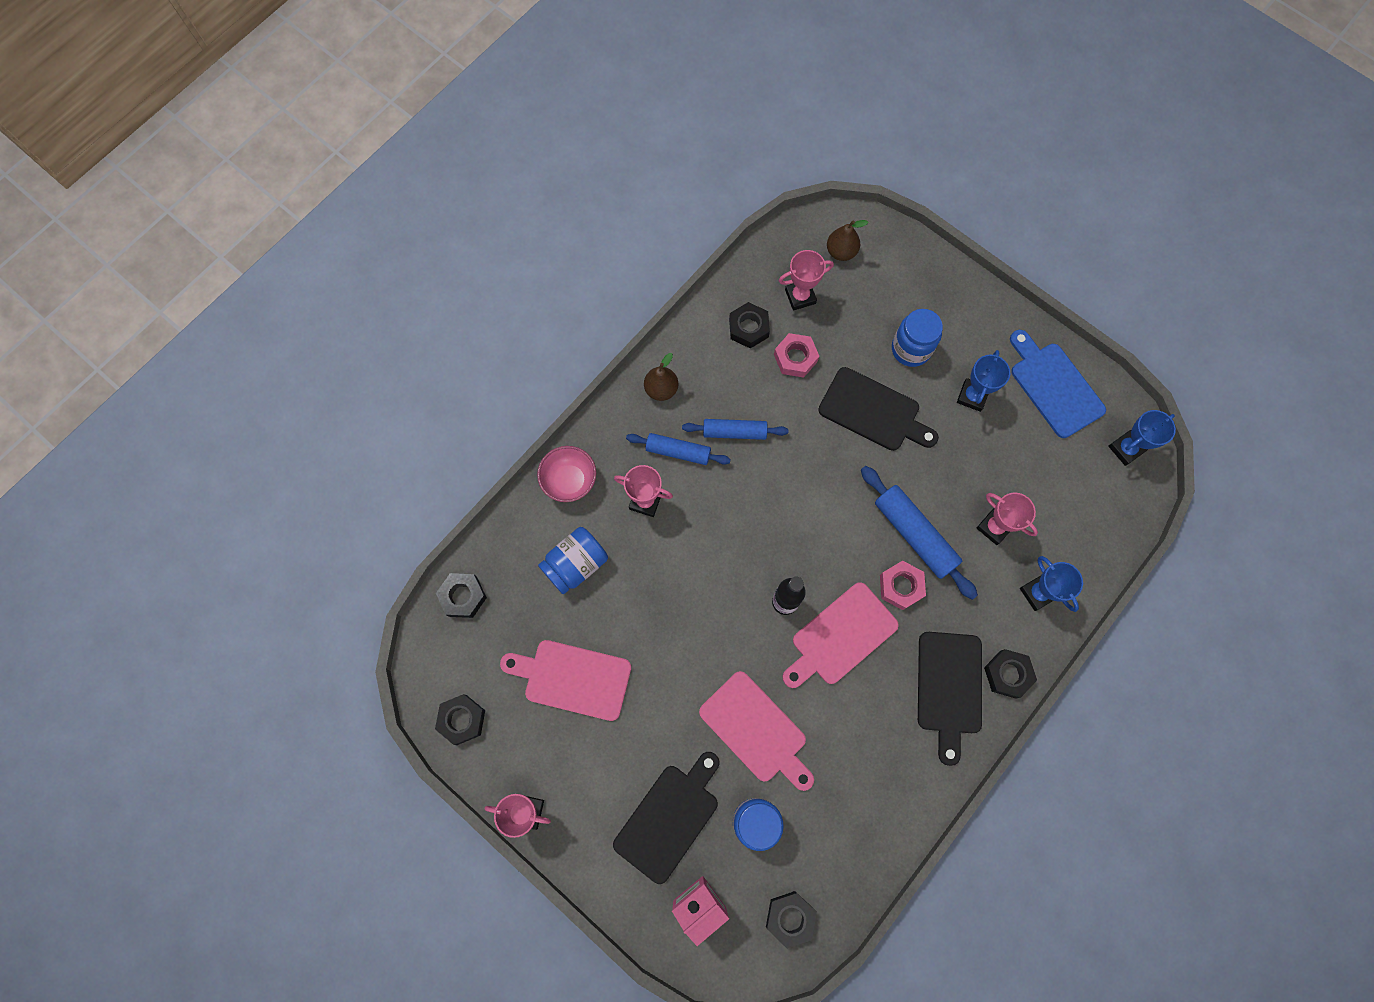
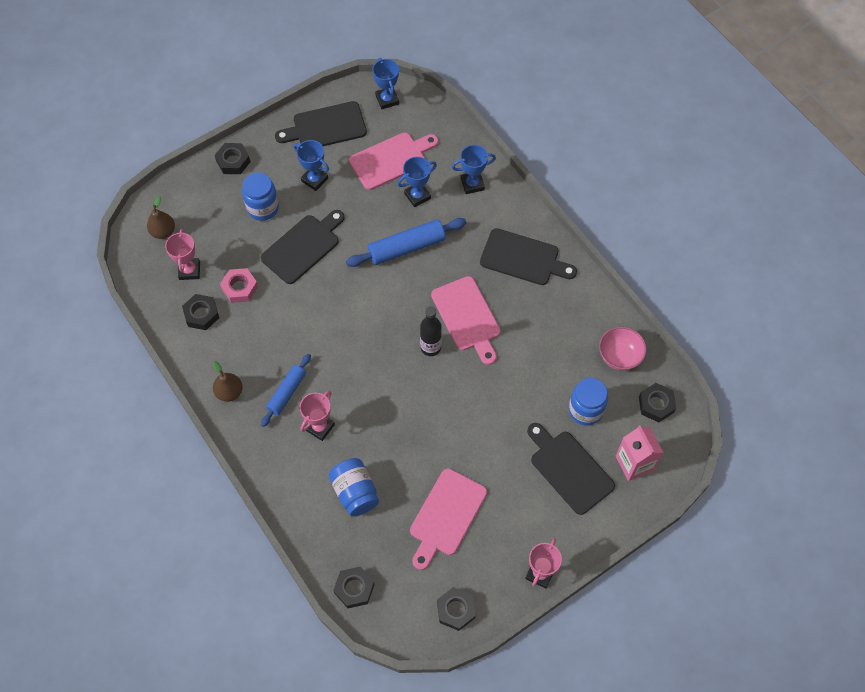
camera: 75 degrees left, 10 degrees down
(570, 481) = (283, 481): pink bowl -> pink bowl (619, 356)
(734, 432) = (285, 347): blue rolling pin -> none
(756, 730) = (520, 392): pink cutting board -> pink cutting board (391, 160)
(901, 586) = (442, 267): pink nut -> none
(994, 527) = (417, 196): pink trophy -> blue trophy
(1007, 674) = (523, 219): black nut -> black nut (233, 161)
(1054, 386) = (326, 127): blue cutting board -> black cutting board

